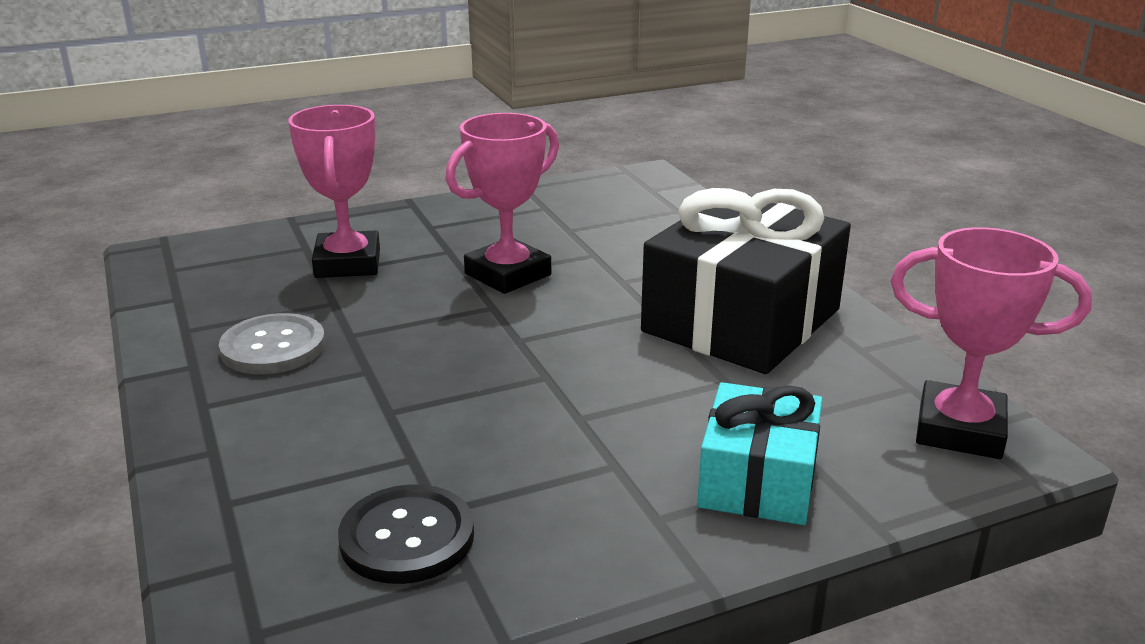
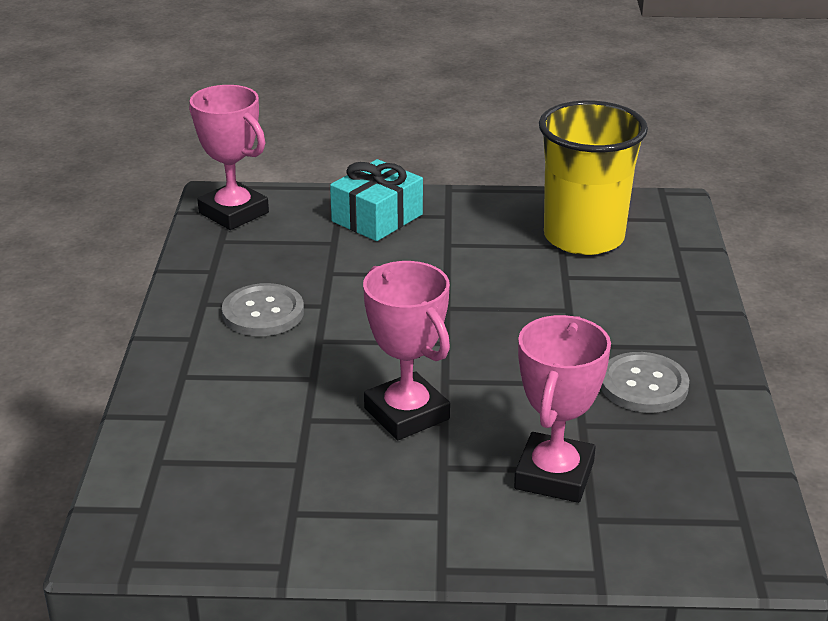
camera: 155 degrees left, 5 degrees up
(407, 537) = (583, 237): black button -> yellow cup
(508, 274) = (406, 414): pink trophy -> pink trophy turned 75 degrees clockwise
(741, 320) = (263, 313): black gift -> grey button

